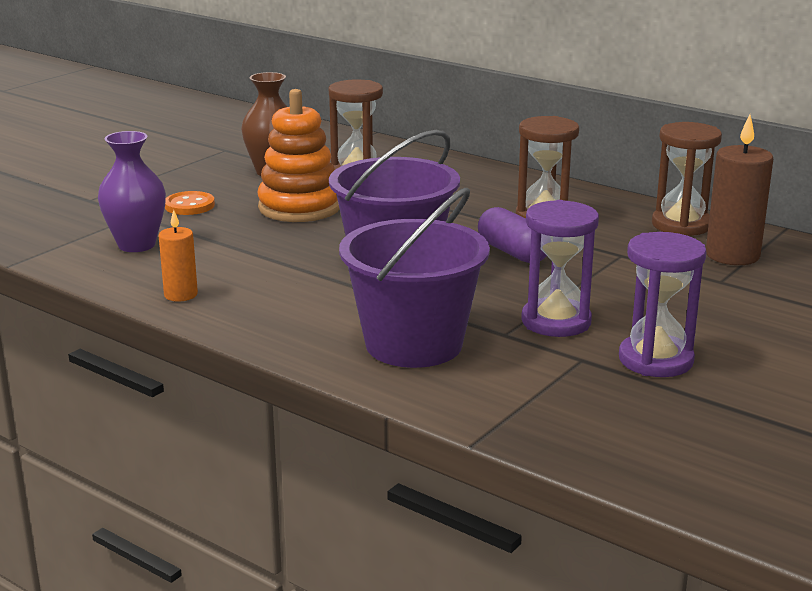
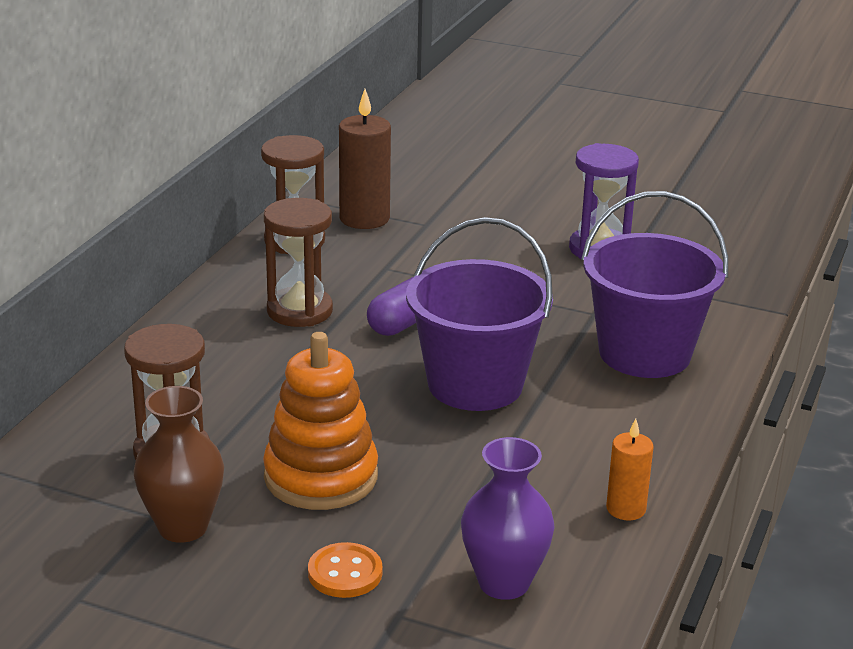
camera: 105 degrees left, 5 degrees up
(556, 321) = (555, 291): purple hourglass -> none

